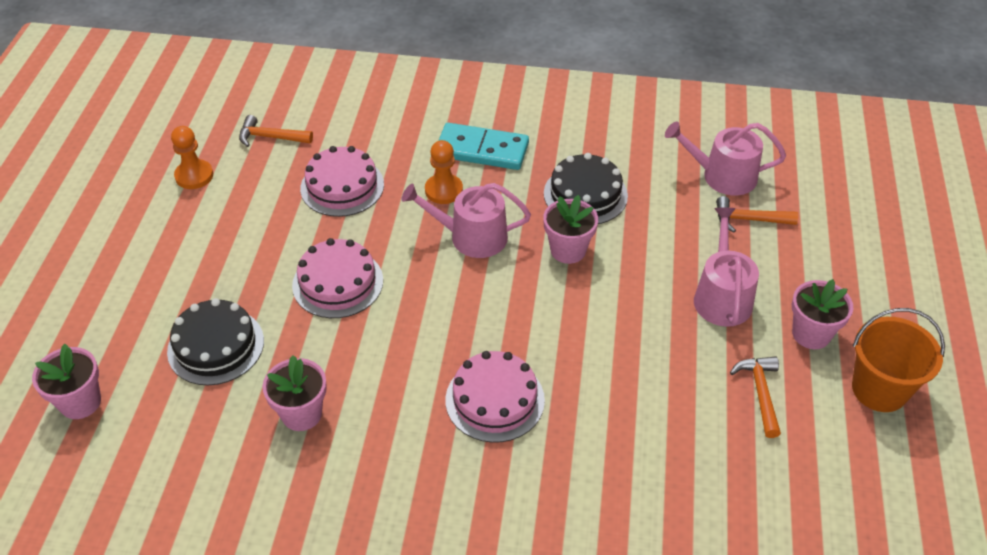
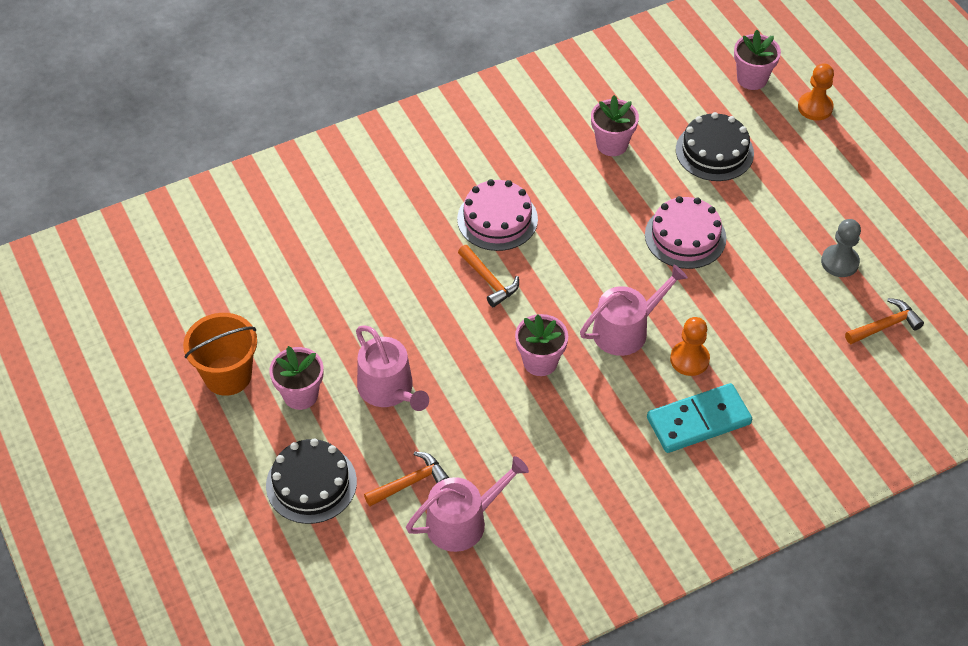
camera: 145 degrees right, 5 degrees up
(194, 176) = (895, 256): orange pawn -> orange pawn (815, 107)
(241, 194) = (839, 262): none -> grey pawn
(342, 186) = (773, 315): pink cake -> none
(585, 194) = (569, 426): black cake -> black cake (311, 483)
(760, 393) = (316, 324): orange hammer -> orange hammer (489, 281)

